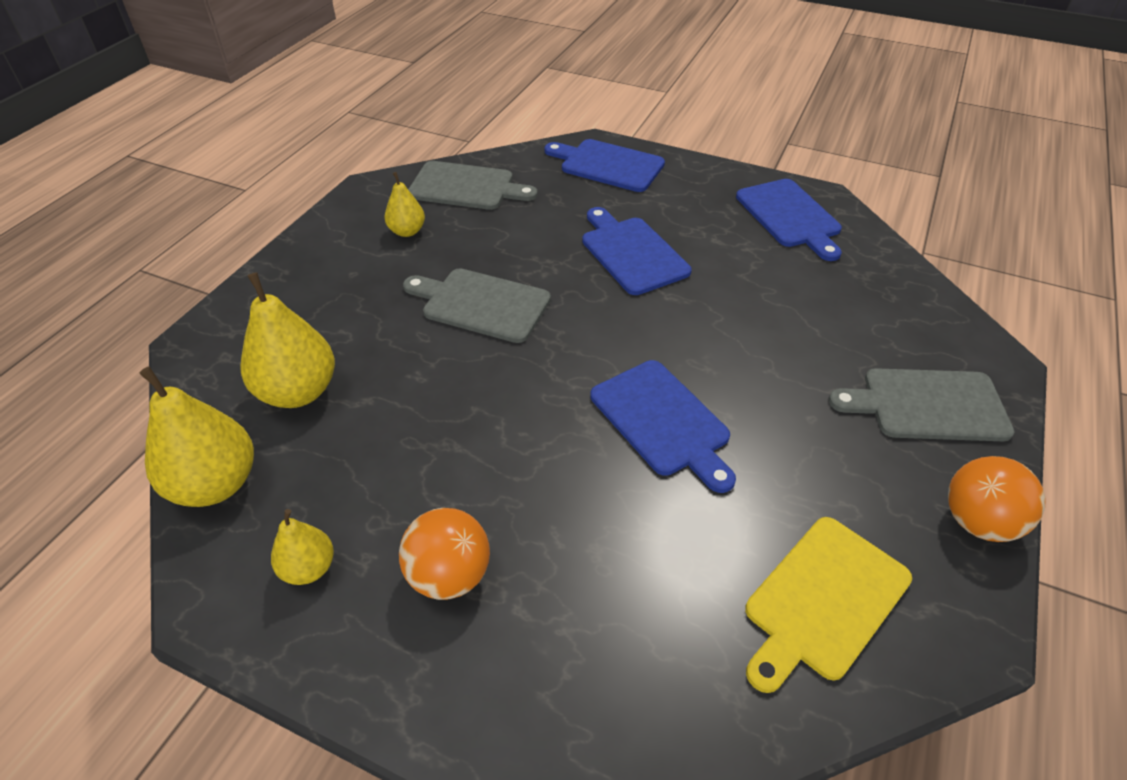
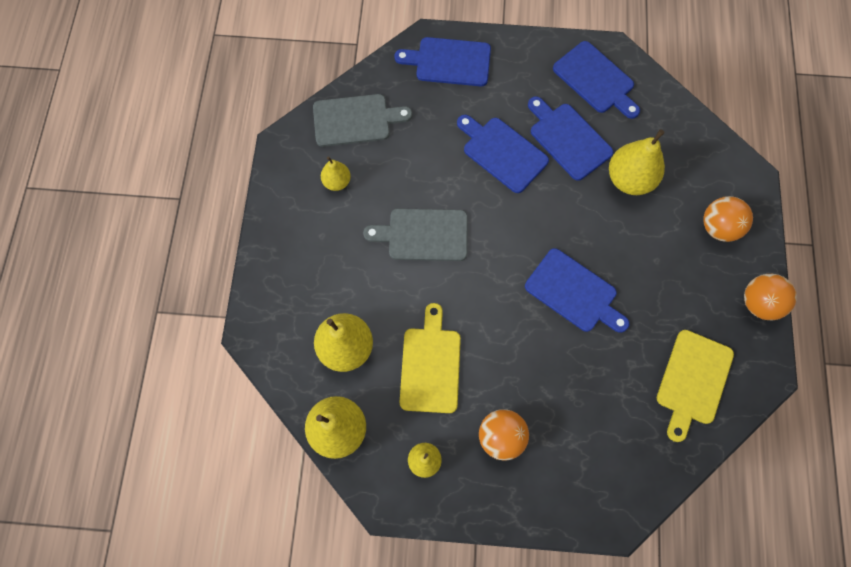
camera: 20 degrees left, 25 degrees up
(399, 446) = (430, 365): none -> yellow cutting board
(728, 260) = (568, 139): none -> blue cutting board
(801, 318) = (629, 179): none -> yellow pear
(927, 405) = (718, 227): grey cutting board -> orange ball

